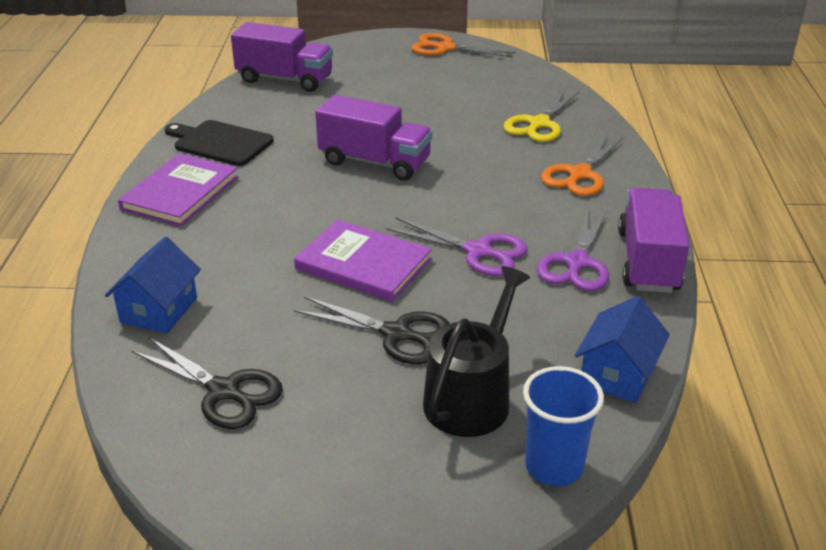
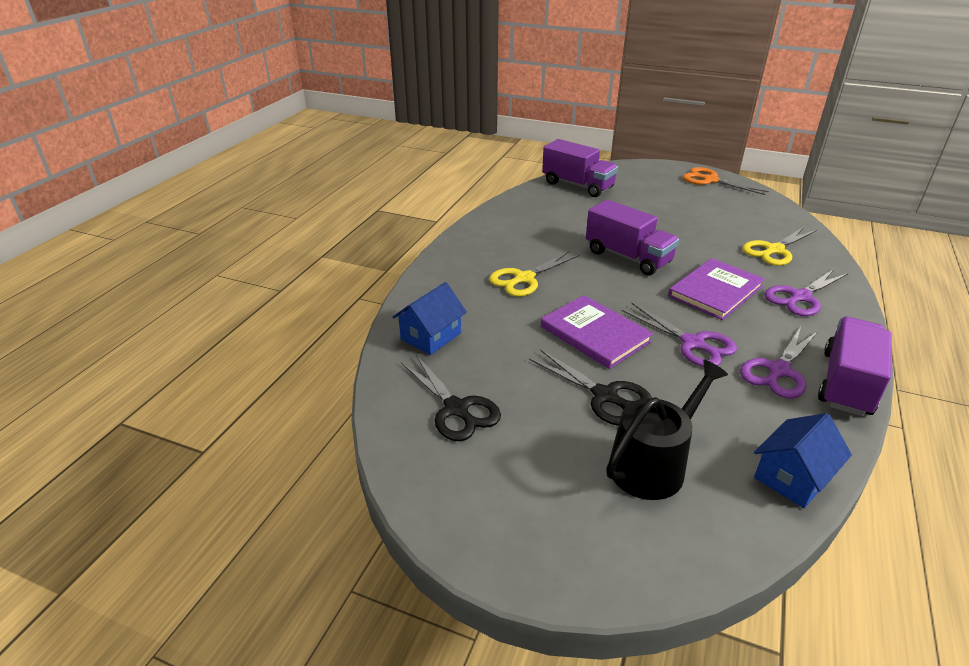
camera: 20 degrees right, 0 degrees up
(180, 193) = (475, 254): purple book -> purple book (715, 291)
(220, 143) = (515, 223): black cutting board -> none
(255, 213) = (524, 278): none -> yellow scissors
(554, 466) = (710, 546): blue cup -> none
(580, 174) = (800, 297): orange scissors -> purple scissors

